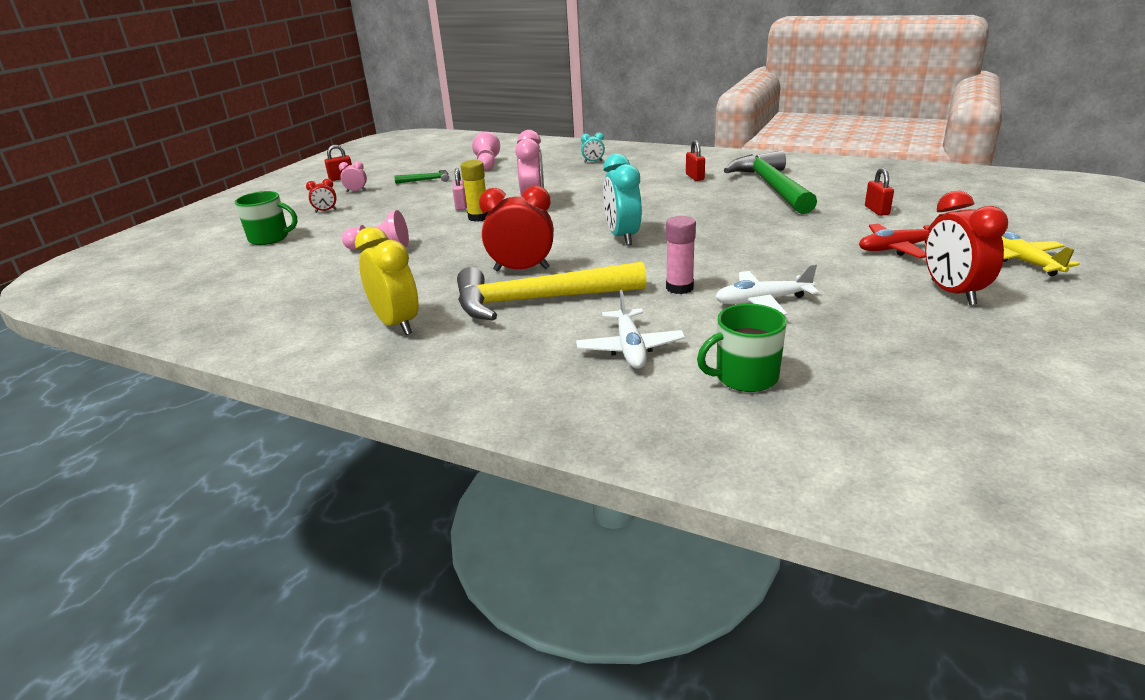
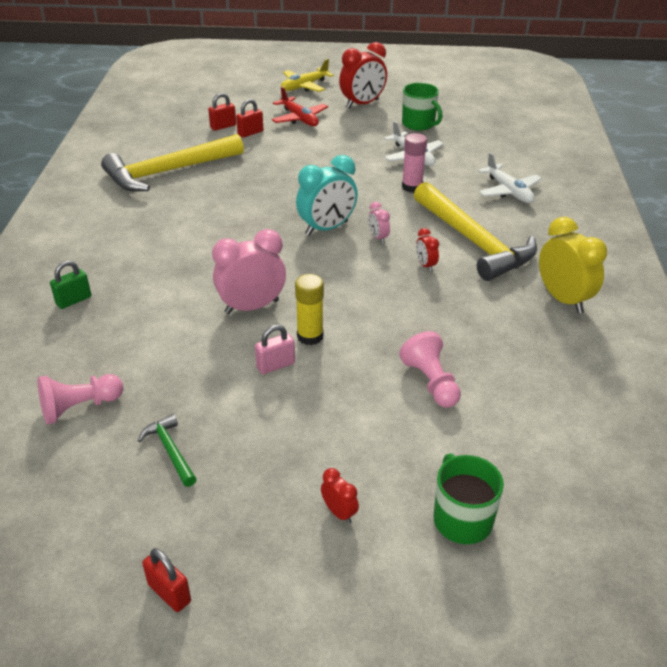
camera: 115 degrees left, 10 degrees up
(356, 191) = (239, 523): pink clock -> pink clock (378, 238)
(397, 324) = (563, 299): yellow clock -> yellow clock turned 120 degrees clockwise
(521, 269) = (425, 265): red clock -> red clock, size x0.48
(593, 162) = (74, 300): turquoise clock -> green padlock
(630, 348) = (508, 191): white plane -> white plane turned 90 degrees clockwise
(694, 177) = (139, 216): red padlock -> red padlock (250, 133)
(744, 377) = (508, 153): green mug -> green mug (419, 124)
(772, 187) = (169, 172): green hammer -> yellow hammer

